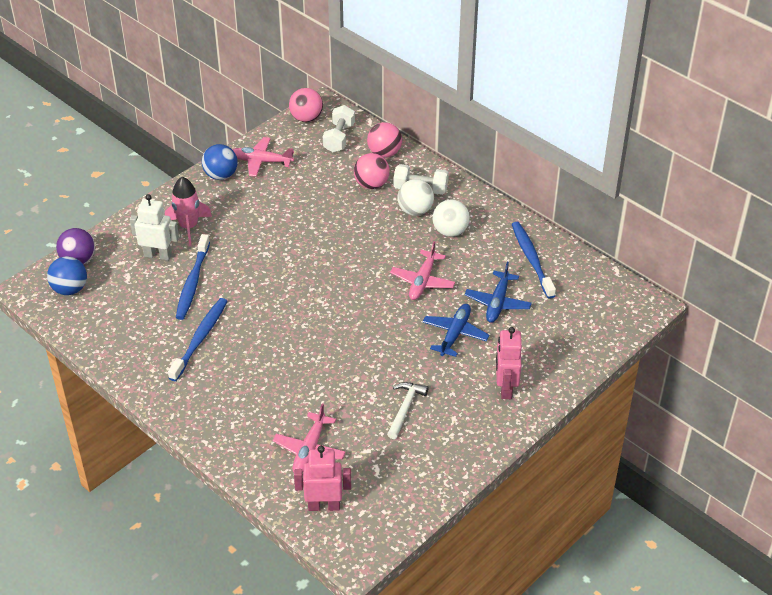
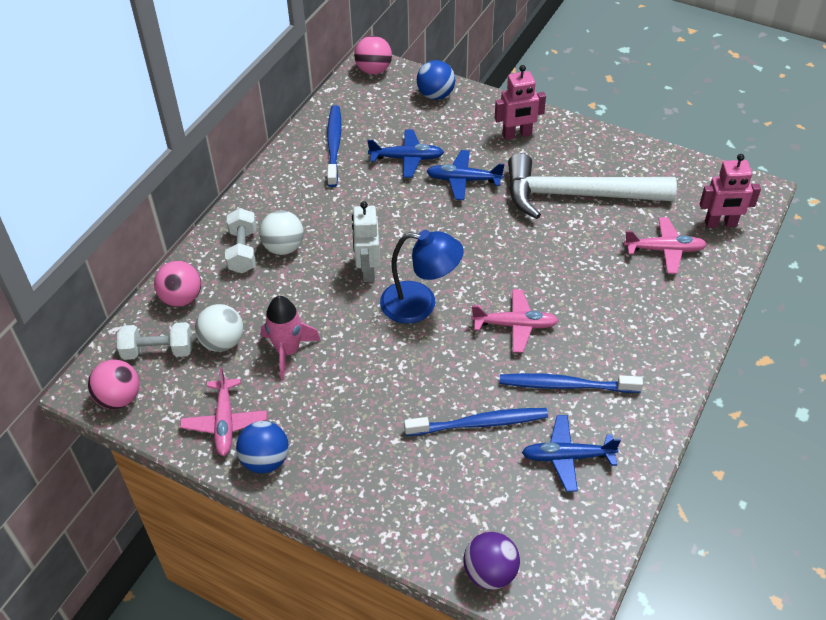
camera: 105 degrees left, 5 degrees up
(70, 289) = (547, 560): blue ball -> blue ball (435, 95)
(139, 321) = (567, 457): none -> blue plane
(158, 255) = (445, 479): white robot -> white robot (368, 270)
(188, 227) = (380, 463): pink rocket -> pink rocket (288, 351)
(320, 275) = (420, 304): none -> blue lamp
(324, 506) = (720, 224): pink robot -> pink robot turned 75 degrees counterclockwise
(371, 184) = (246, 296): pink ball -> pink ball (373, 70)
(405, 408) = (576, 195): white hammer -> white hammer, size x2.31
(422, 281) = (397, 218): pink plane -> pink plane (515, 325)
(450, 231) = (310, 212): white ball -> white ball (222, 342)
(531, 259) = (334, 145): blue toothbrush -> blue toothbrush turned 120 degrees clockwise

